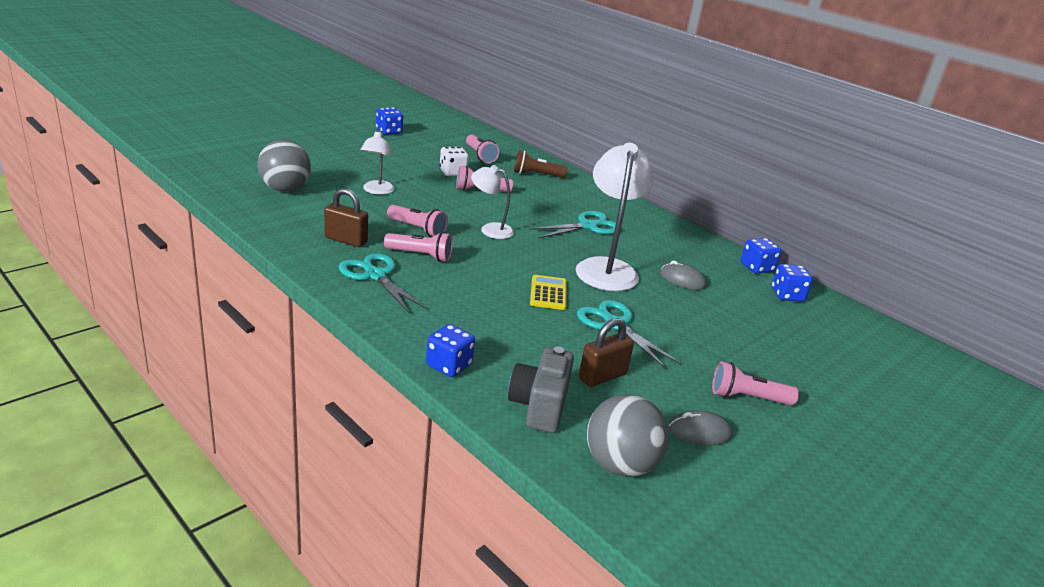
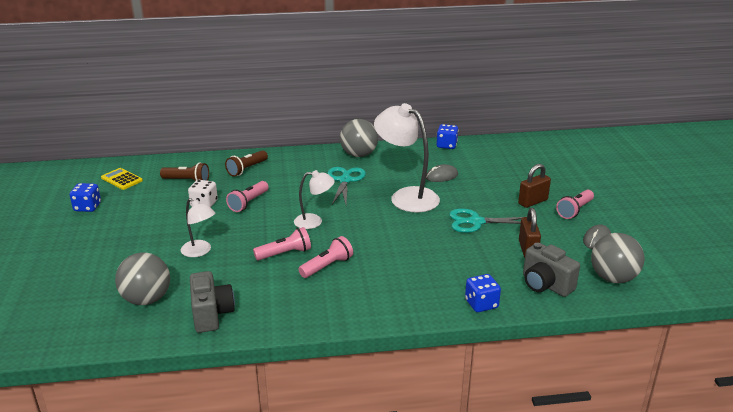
camera: 50 degrees left, 0 degrees up
(289, 221) = (211, 314): none -> grey camera
(346, 240) = (272, 294): brown padlock -> brown padlock (533, 202)
(375, 276) = (341, 297): turquoise scissors -> none
(480, 156) = (187, 181): pink flashlight -> brown flashlight
(490, 229) = (314, 221): white lamp -> white lamp turned 150 degrees counterclockwise
(548, 293) = (421, 231): yellow calculator -> yellow calculator (122, 179)
(650, 221) = (359, 155): none -> grey ball
(787, 295) = (484, 150): blue dice -> none

